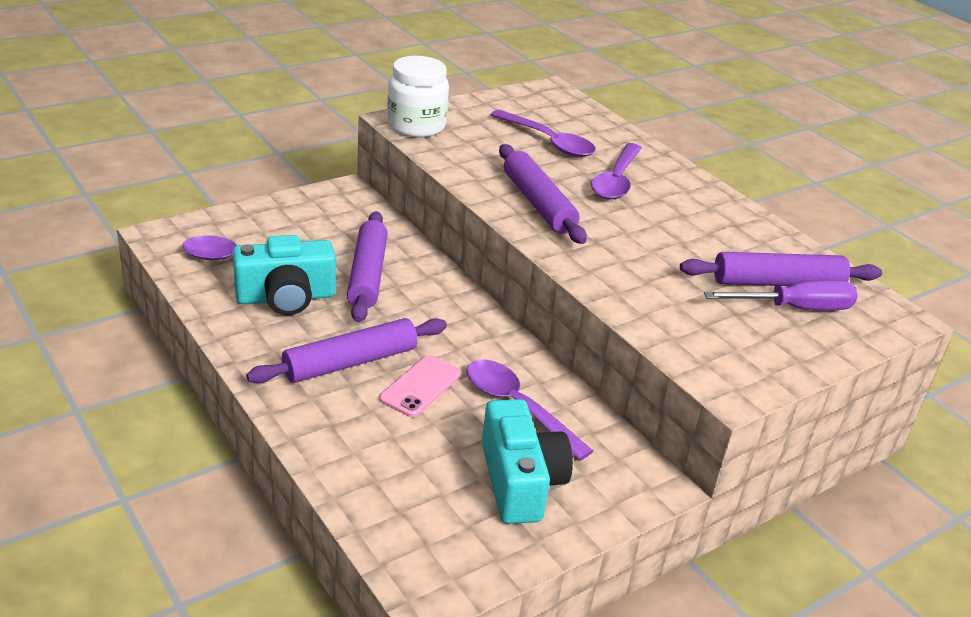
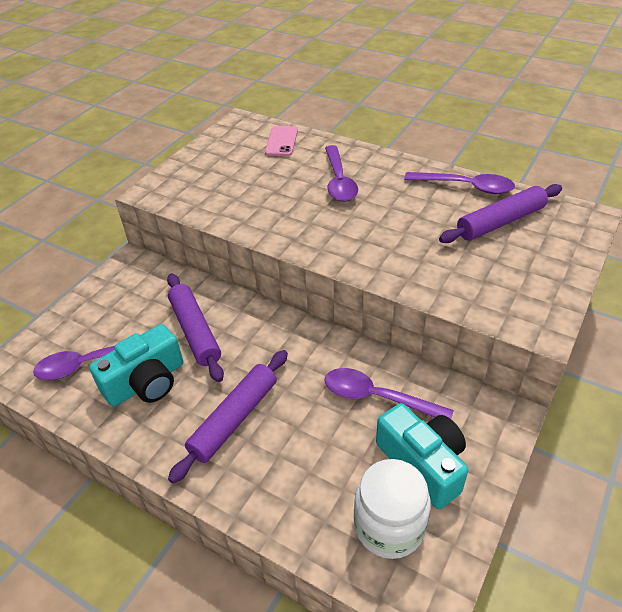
camera: 20 degrees left, 10 degrees up
(416, 126) = (166, 192): white jar -> white jar (389, 526)
(420, 386) = (299, 414): pink phone -> pink phone (281, 141)
(538, 203) = (301, 225): purple rolling pin -> none
(548, 141) = (270, 167): purple spoon -> purple spoon (465, 187)
(795, 308) = (526, 238): purple screwdriver -> none

